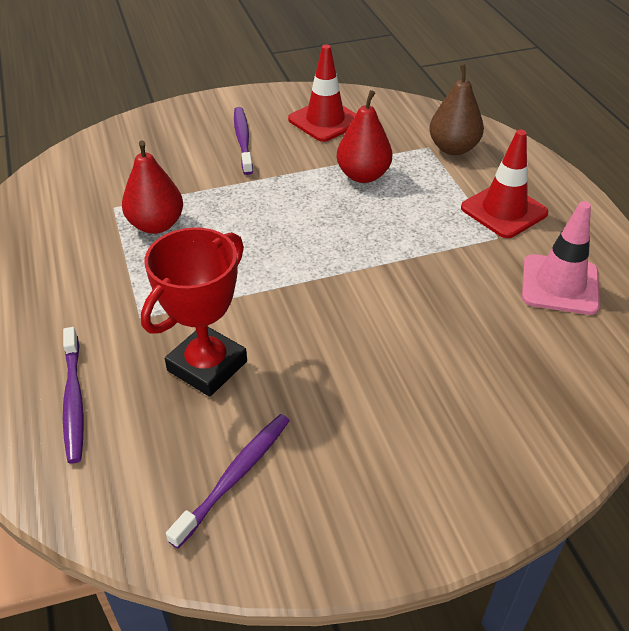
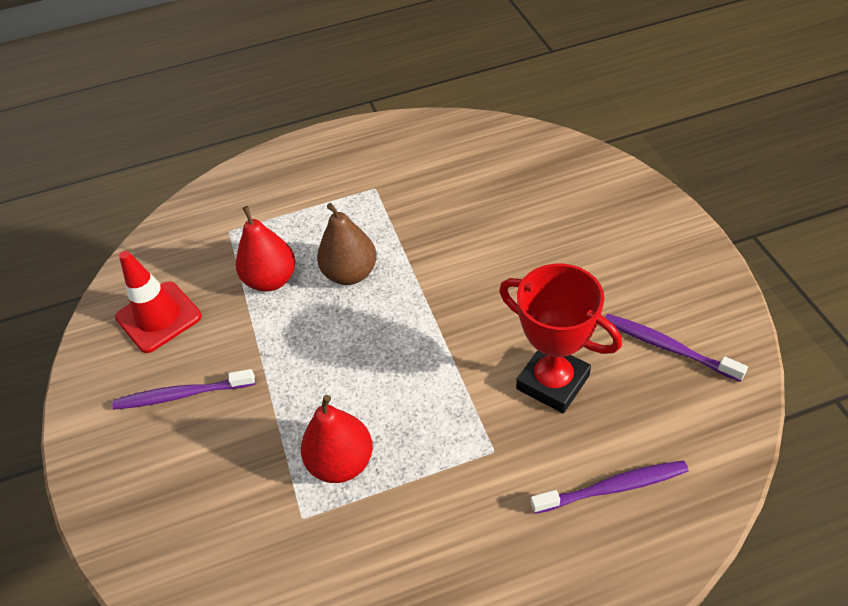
camera: 85 degrees left, 5 degrees up
(453, 148) = (236, 212): brown pear -> brown pear (350, 273)
(504, 210) = (338, 182): red traffic cone -> none
(560, 285) = (435, 156): pink traffic cone -> none

